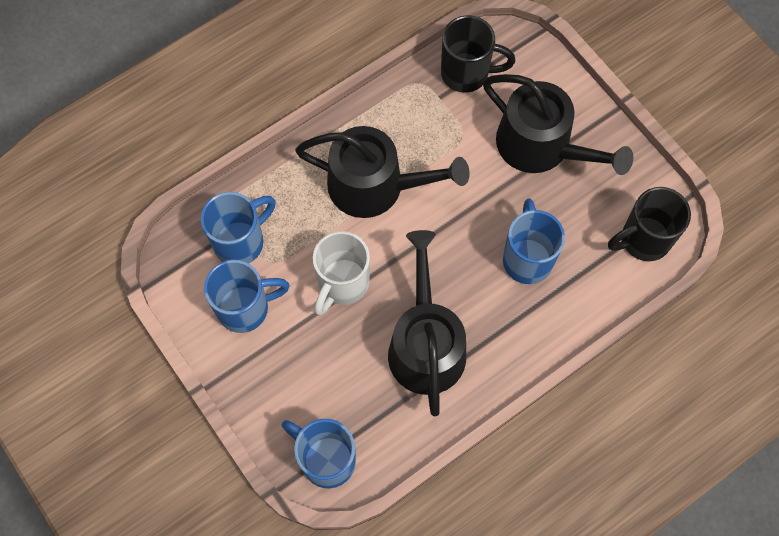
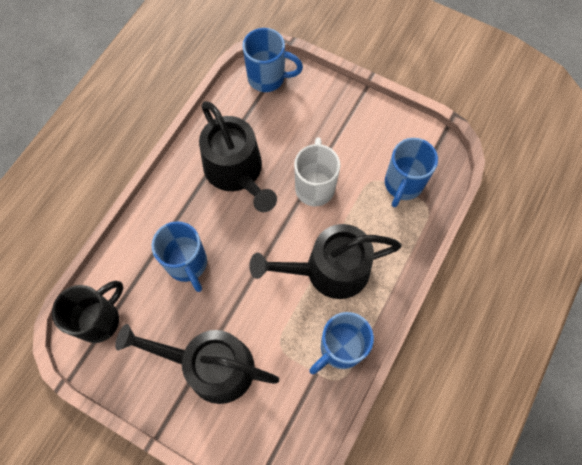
camera: 155 degrees right, 0 degrees up
(245, 308) = (372, 143): blue mug -> blue mug (340, 348)
(467, 73) = (303, 409): black mug -> none

